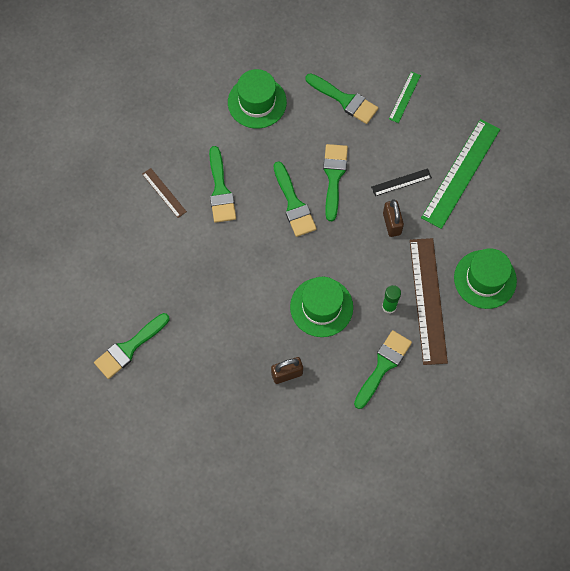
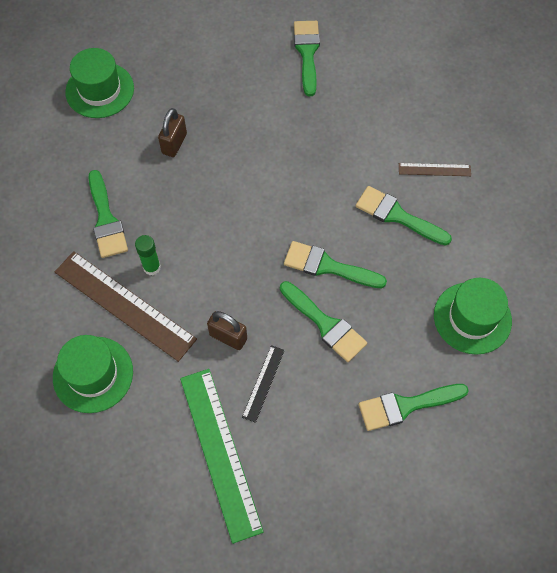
camera: 130 degrees right, 5 degrees down
(321, 307) = (206, 213): green hat -> green hat (100, 90)
(404, 97) = (359, 472): green ruler -> none

